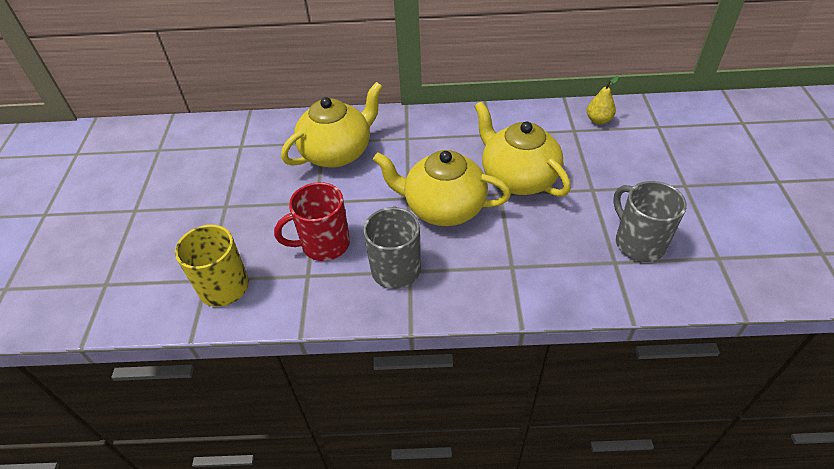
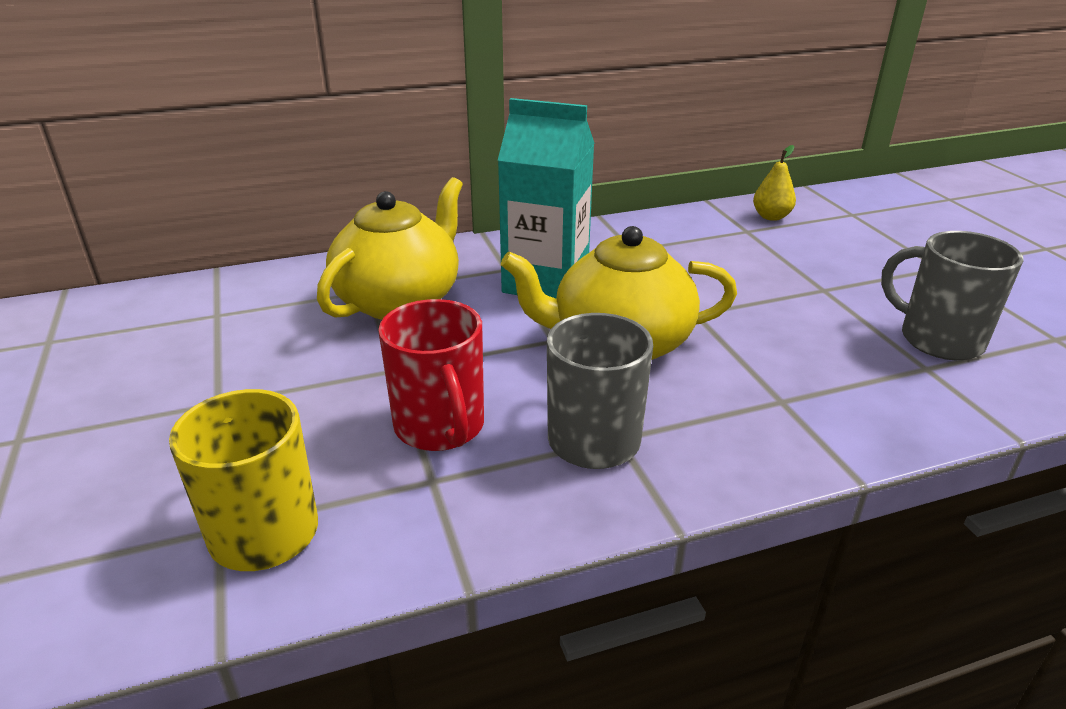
camera: 20 degrees left, 15 degrees down
(324, 244) = (440, 427): red mug -> red mug turned 75 degrees counterclockwise
(424, 153) = (545, 282): none -> turquoise carton
(517, 178) = (708, 291): yellow teapot -> none

